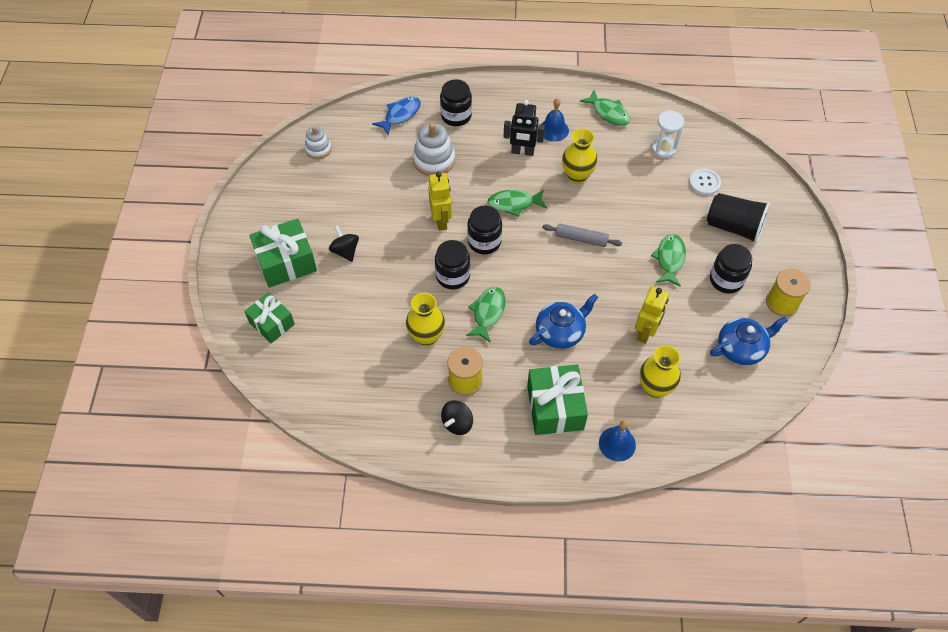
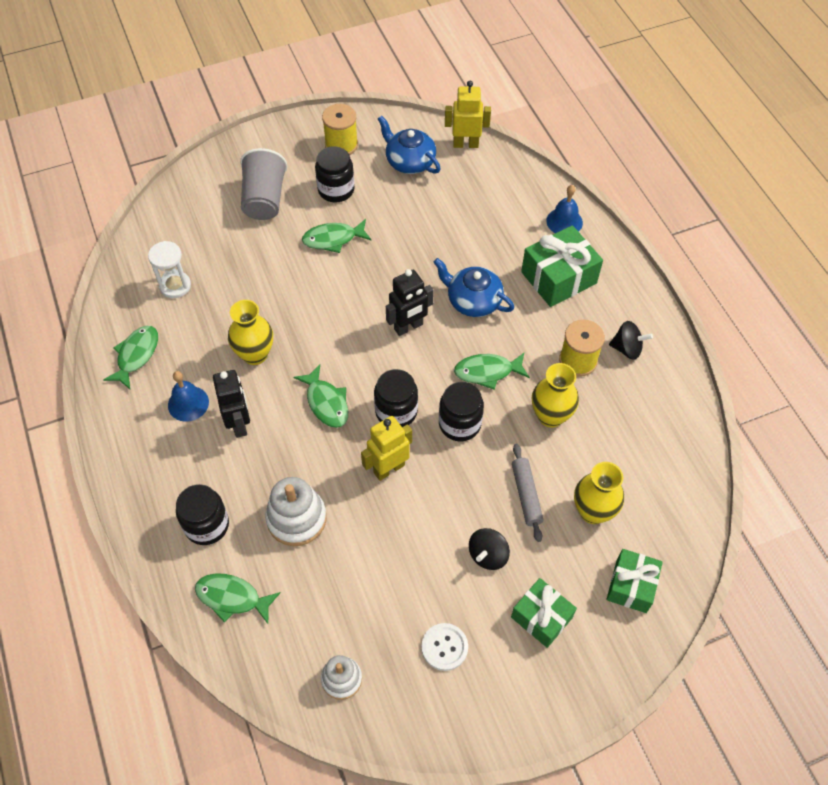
camera: 115 degrees left, 0 degrees up
(286, 262) = (541, 617): green gift -> green gift, size x0.66
(400, 115) = (232, 598): blue fish -> green fish
(556, 277) = (408, 327): none -> black robot
(581, 239) = (345, 321): grey rolling pin -> grey rolling pin (526, 495)
(645, 332) = (433, 234): yellow robot -> yellow robot (465, 144)
(654, 388) = (491, 211): yellow vase -> yellow vase (593, 511)
(704, 182) = (212, 237): white button -> white button (444, 647)
(734, 227) = (264, 199): black cup -> grey cup

